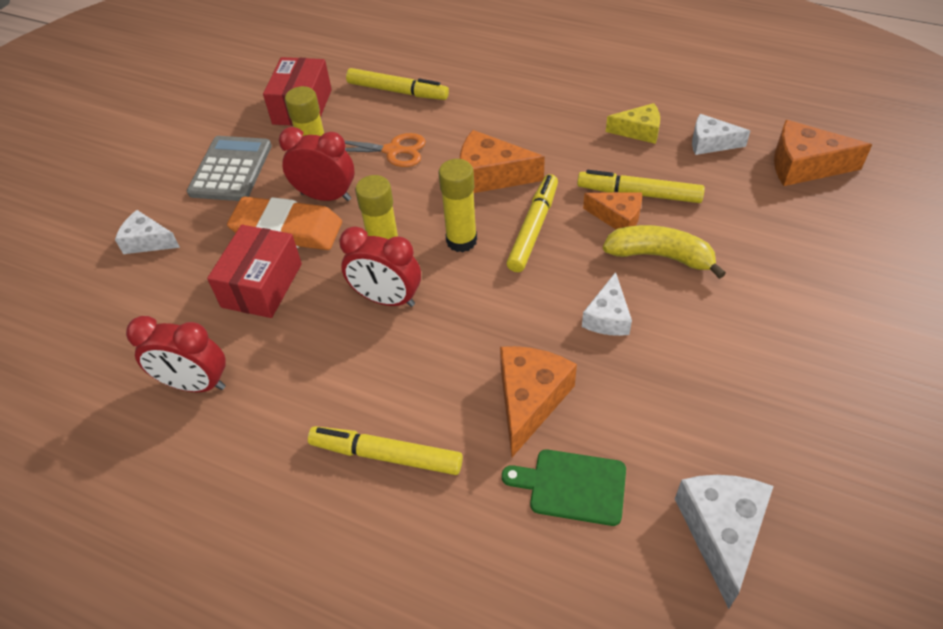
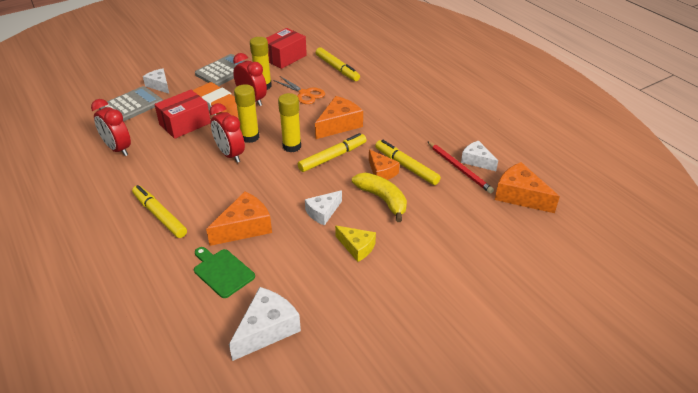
camera: 30 degrees right, 10 degrees down
(136, 298) = (131, 105): none -> grey calculator
(490, 176) = (339, 125): orange cheese -> orange cheese turned 90 degrees clockwise
(639, 131) = (442, 138): yellow cheese -> yellow cheese (357, 247)
(702, 164) = (459, 168): none -> red pencil

